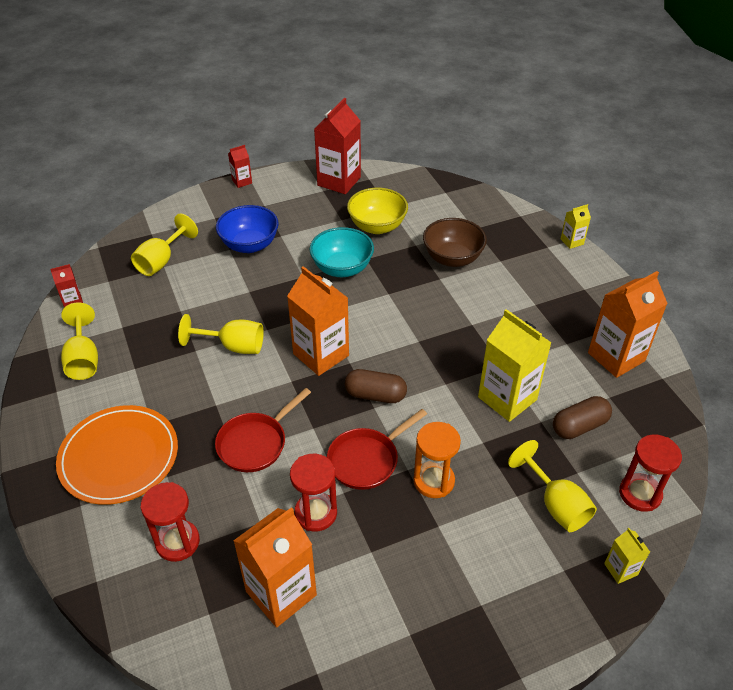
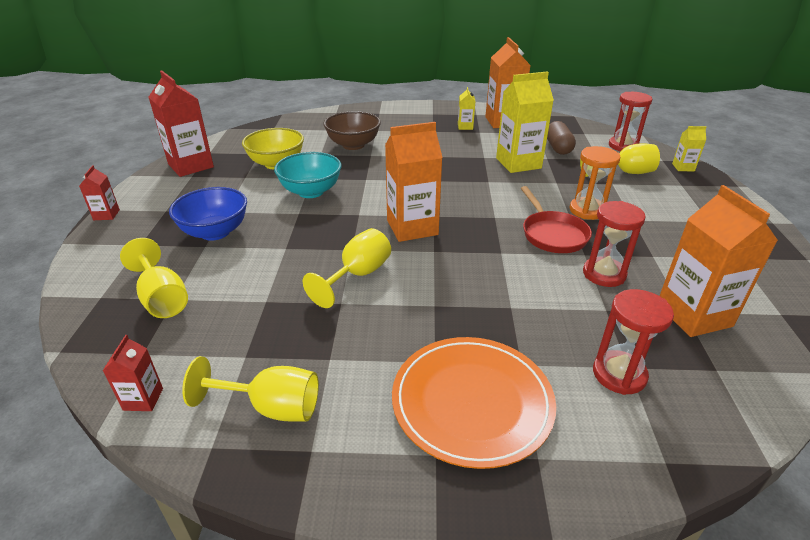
camera: 65 degrees left, 10 degrees down
(255, 443) = (503, 290): red pan -> none
(375, 395) = (481, 213): brown capsule -> none
(572, 241) = (383, 105): yellow carton -> yellow carton (465, 126)

